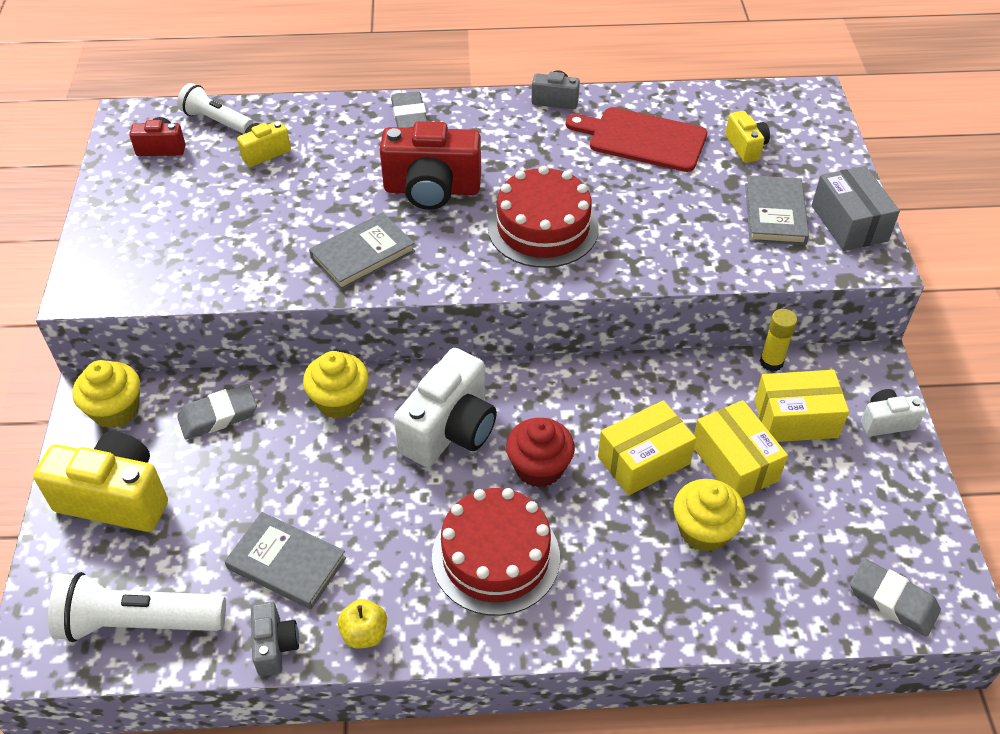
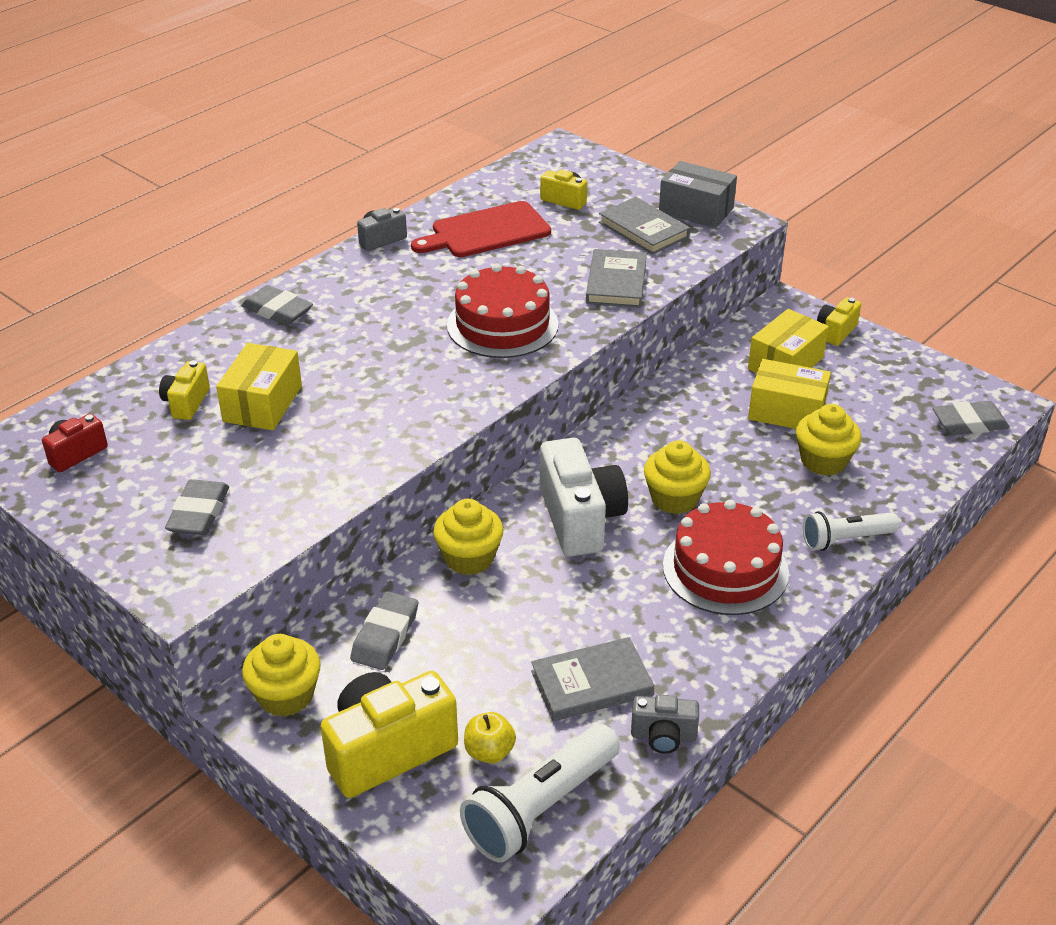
camera: 45 degrees left, 10 degrees down
(166, 240) = (199, 513): none -> grey eraser
(216, 121) = (98, 406): white flashlight -> white flashlight (845, 539)
(275, 646) = (663, 736): grey camera -> grey camera turned 150 degrees clockwise
(363, 255) = (392, 420): grey book -> grey book (616, 282)
(364, 633) = (711, 679): yellow apple -> yellow apple (489, 751)
(432, 190) = (377, 348): red camera -> none
(539, 468) = (674, 498): red cupcake -> yellow cupcake
(643, 460) = (732, 448): yellow box -> yellow box (262, 403)
(771, 362) = (726, 340): yellow glue stick -> none
(886, 422) = (836, 331): white camera -> yellow camera

